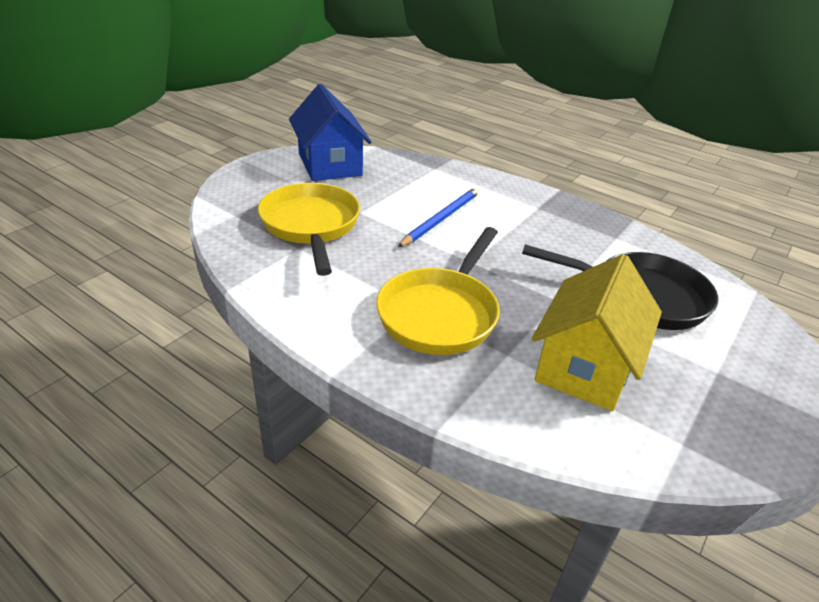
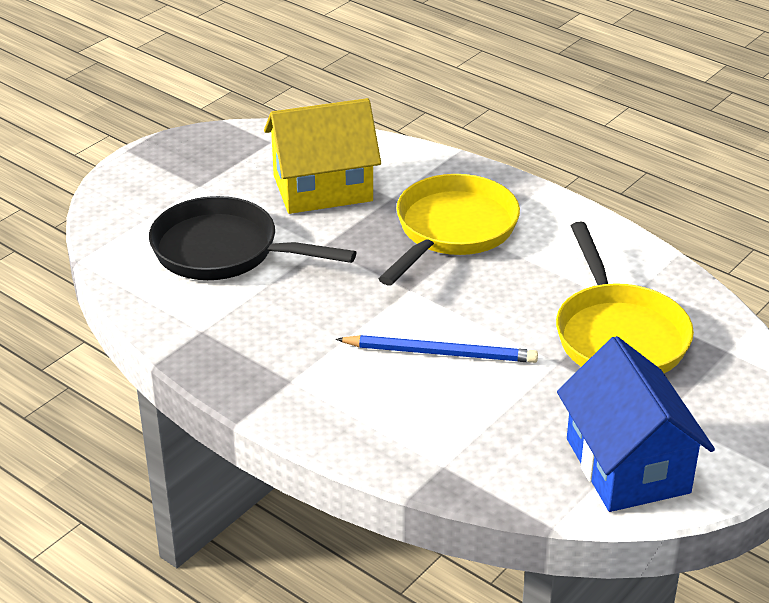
camera: 175 degrees left, 0 degrees up
(441, 219) = (441, 353): blue pencil -> blue pencil turned 120 degrees counterclockwise
(585, 366) = (322, 188): yellow house -> yellow house turned 45 degrees clockwise

